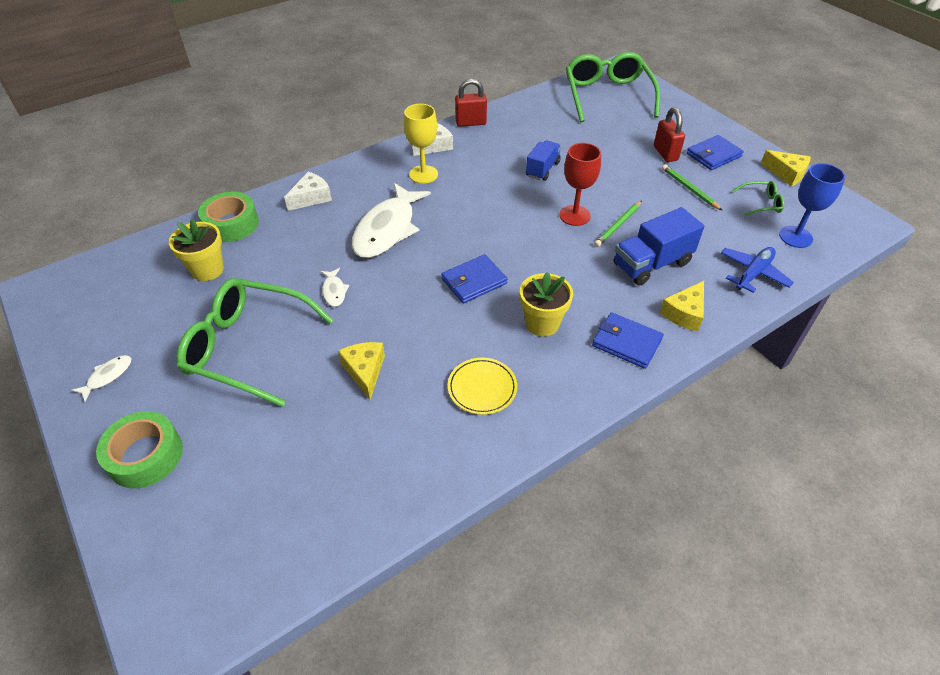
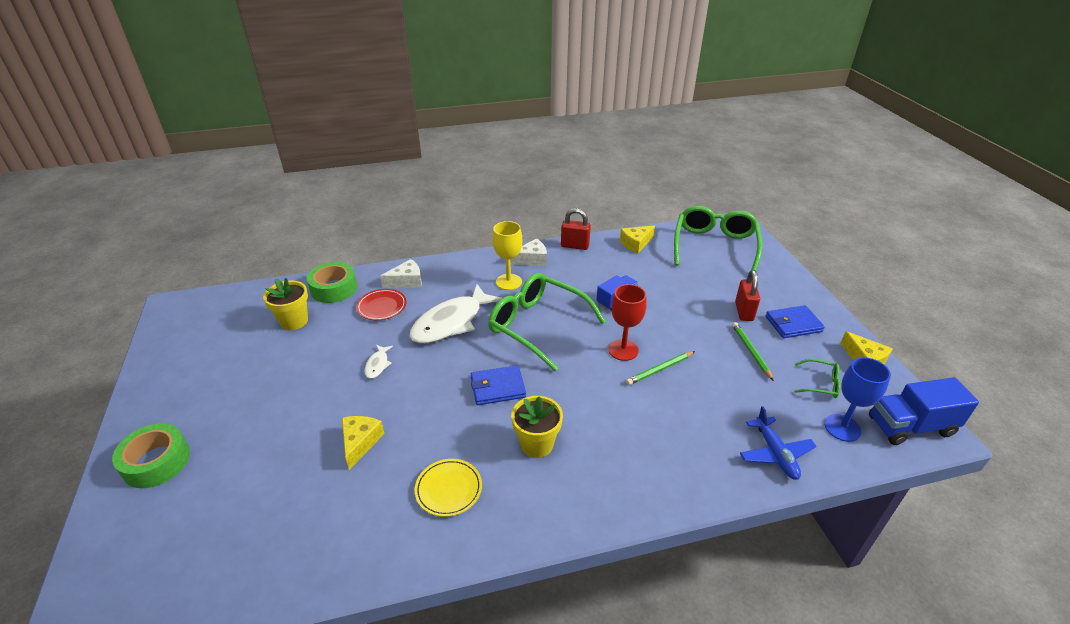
camera: 20 degrees right, 10 degrees down
(107, 376) = (172, 388): white fish -> none
(248, 347) = (284, 394): green glasses -> green glasses (538, 325)
(300, 231) = (382, 307): none -> red plate
(626, 342) = (607, 487): blue wallet -> none
(652, 264) = (673, 415): blue truck -> blue truck (910, 426)
(684, 313) = (681, 474): yellow cheese -> yellow cheese (636, 243)
(753, 273) = (775, 453): blue plane -> blue plane turned 105 degrees clockwise

